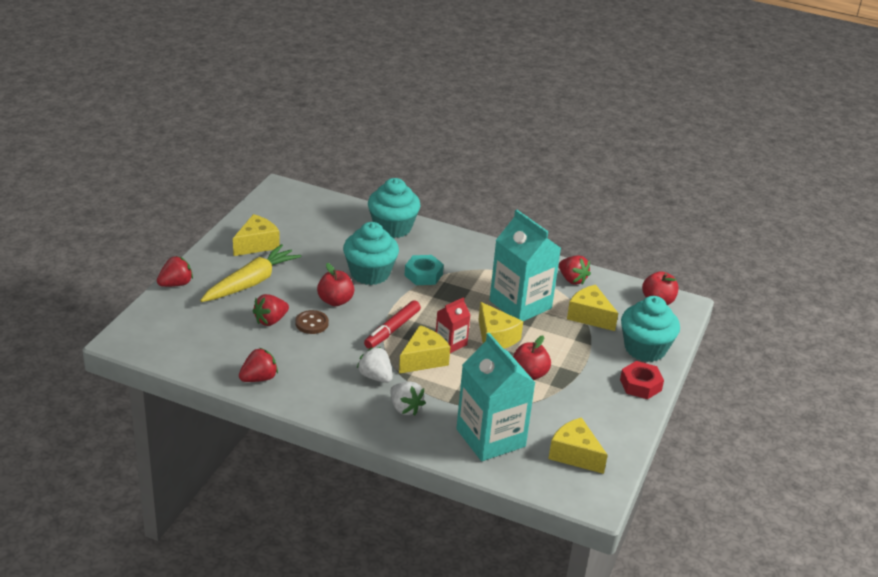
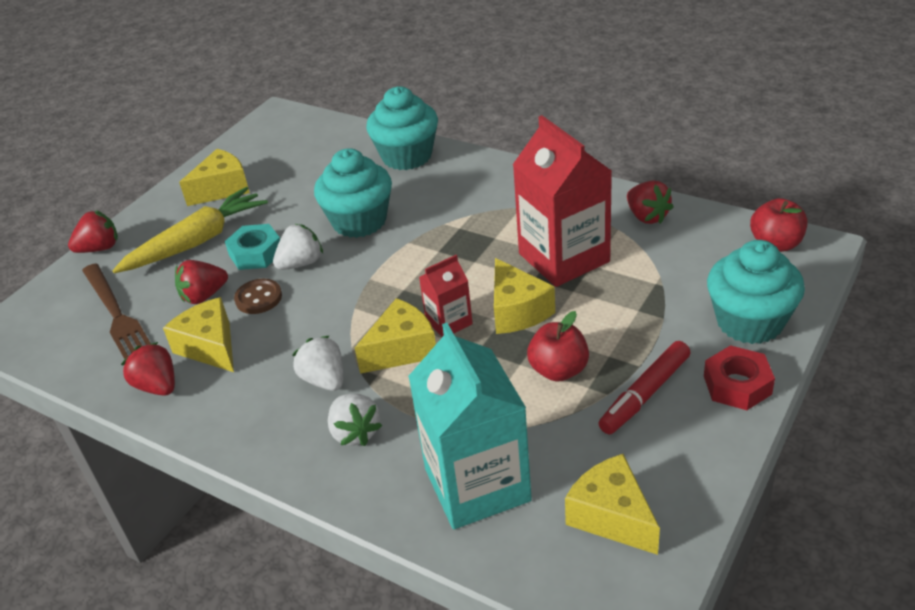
camera: 15 degrees right, 5 degrees up
(209, 331) = (116, 314): none -> brown fork
(259, 378) = (157, 386): red strawberry -> red strawberry turned 105 degrees counterclockwise
(335, 301) = (301, 263): red apple -> white strawberry
(392, 330) = (368, 304): red marker -> red marker (645, 394)
(423, 275) = (433, 220): turquoise nut -> turquoise nut (256, 253)
(520, 304) = (564, 258): turquoise carton -> red carton
(589, 316) = (666, 272): yellow cheese -> yellow cheese (210, 347)

